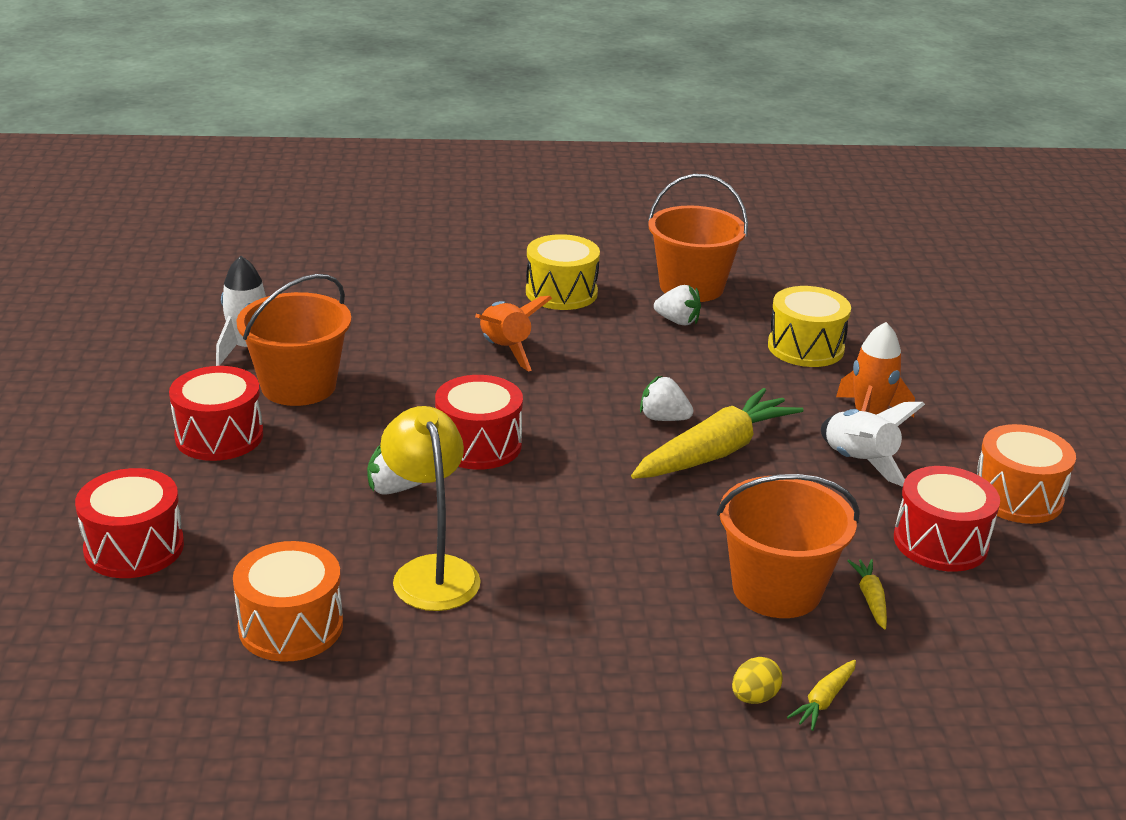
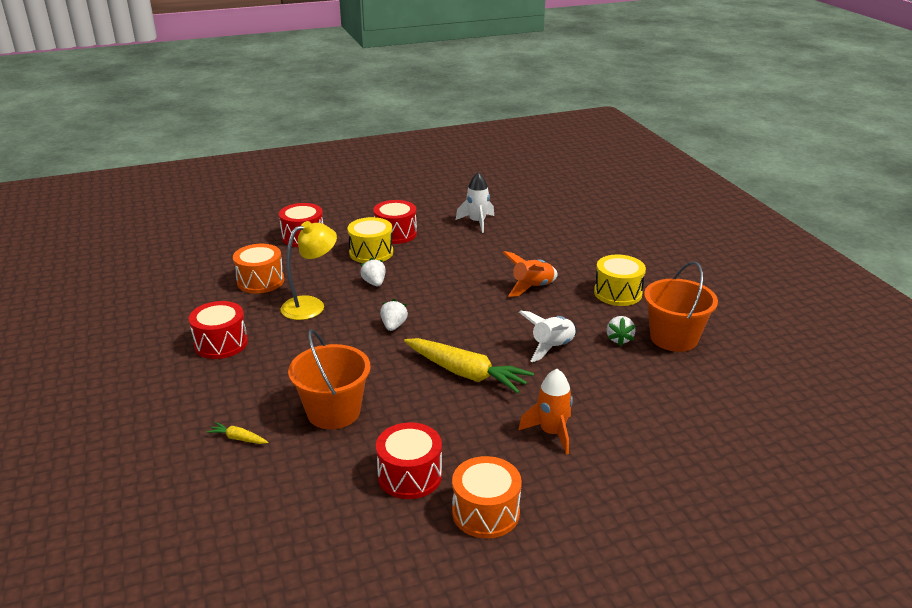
camera: 75 degrees right, 0 degrees up
(298, 386) = (451, 241): orange bucket -> none
(478, 445) = (427, 297): red drum -> red drum (221, 343)
(663, 418) = (492, 350): white strawberry -> white strawberry (393, 326)
(754, 697) = (236, 414): yellow egg -> none
(805, 347) = (629, 395): yellow drum -> yellow drum (371, 252)
(859, 462) = (488, 432): white rocket -> white rocket (551, 347)
(870, 599) = (336, 449): yellow carrot -> none

